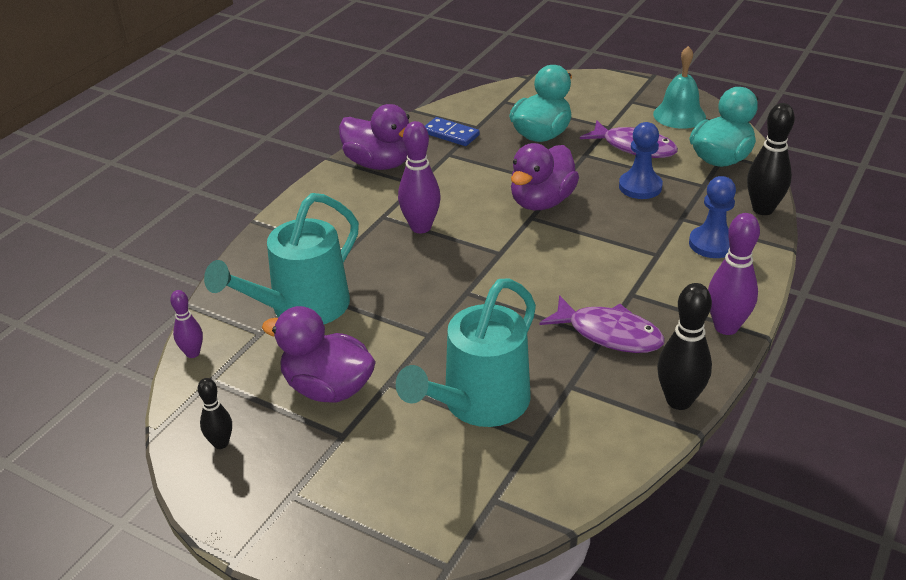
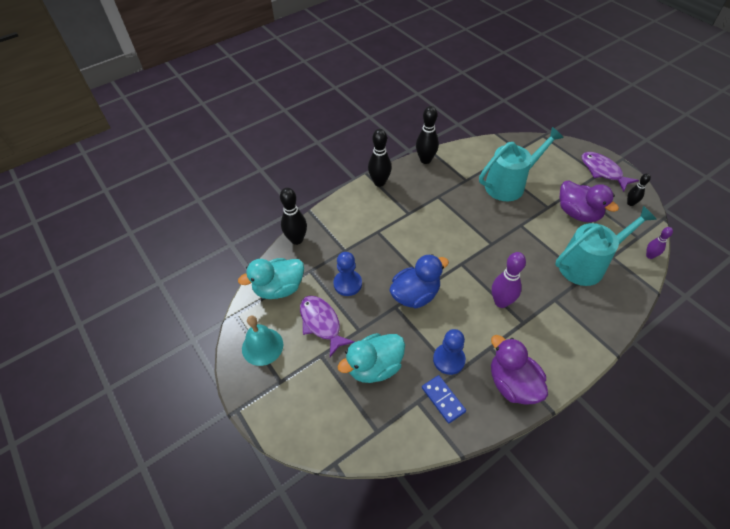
camera: 155 degrees left, 15 degrees up
(541, 202) = (415, 295): purple duck -> blue duck
(609, 334) = (433, 196): purple fish -> purple fish (602, 171)
(712, 244) = (344, 227): blue pawn -> blue pawn (449, 359)
(726, 327) = (379, 182): purple bowling pin -> black bowling pin

